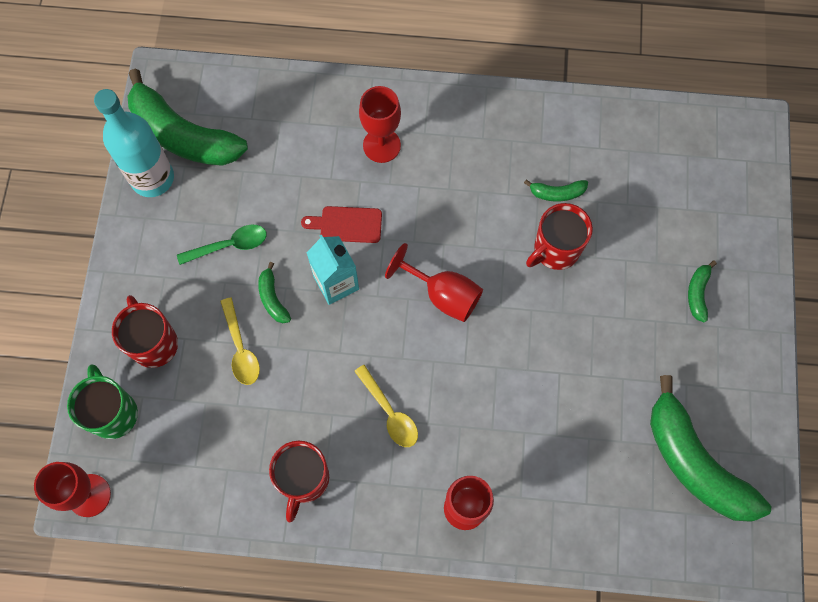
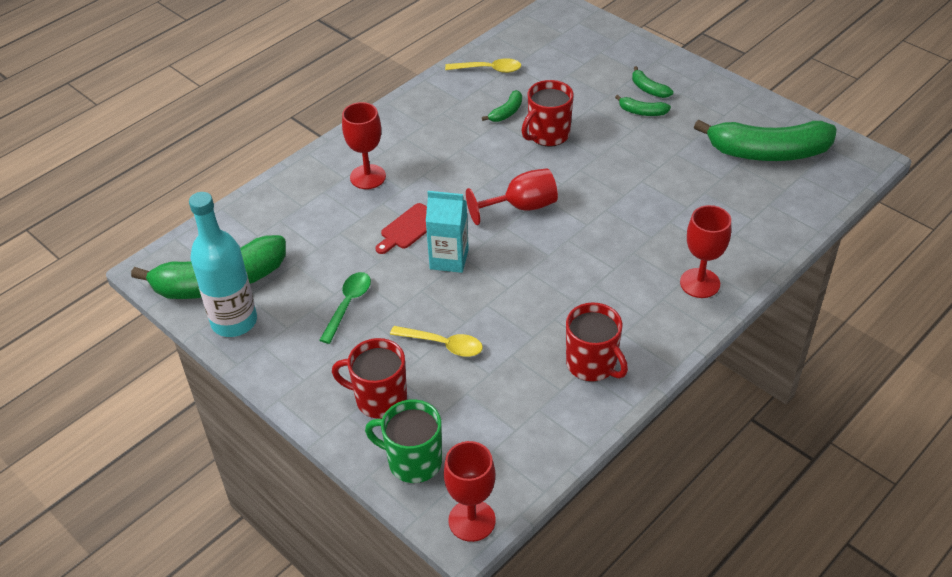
camera: 50 degrees left, 25 degrees down
(272, 298) = (421, 302): green banana -> green banana (642, 112)
(389, 412) = (585, 284): yellow spoon -> yellow spoon (488, 69)
(555, 250) = (548, 135): red mug -> red mug turned 45 degrees clockwise

